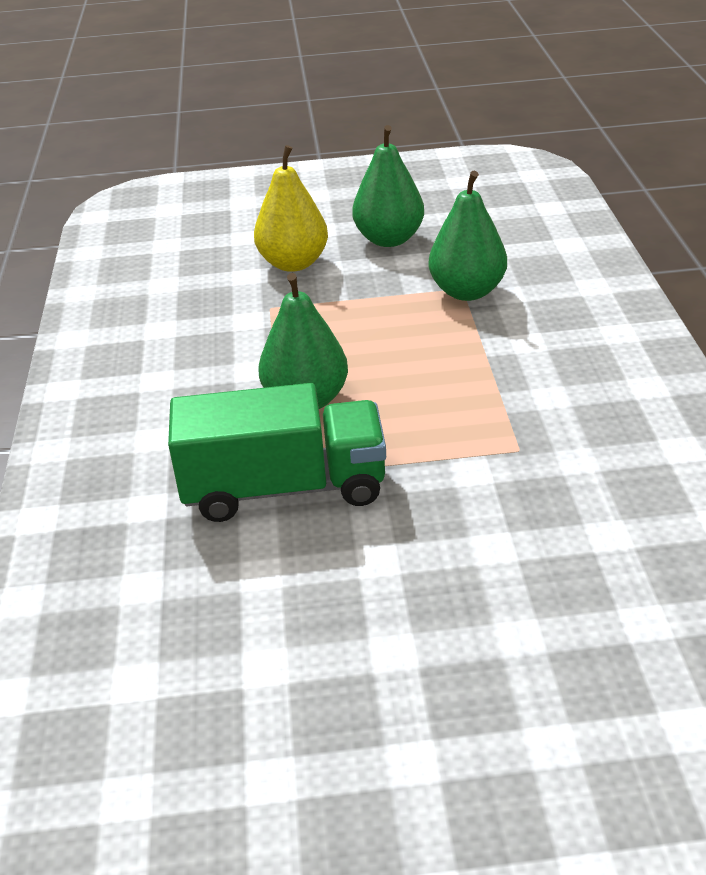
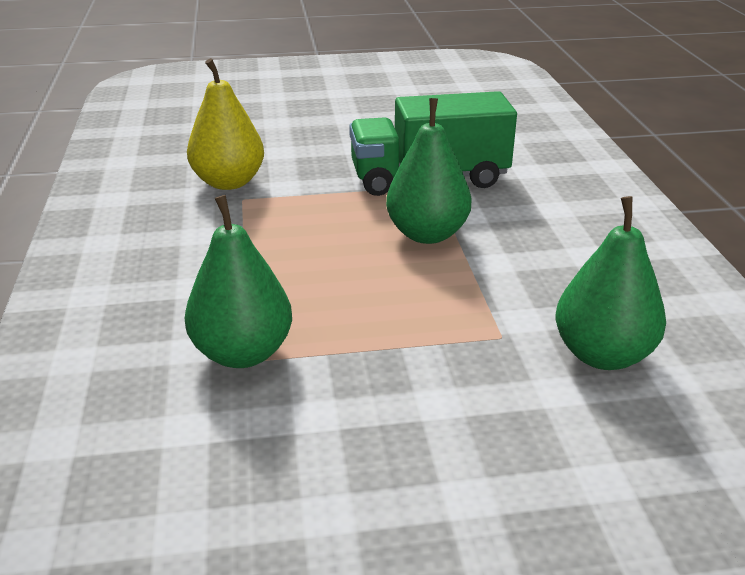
camera: 175 degrees right, 5 degrees down
(293, 263) = (494, 412): yellow pear -> yellow pear (228, 182)
(389, 239) = (346, 463): green pear -> green pear (602, 355)

